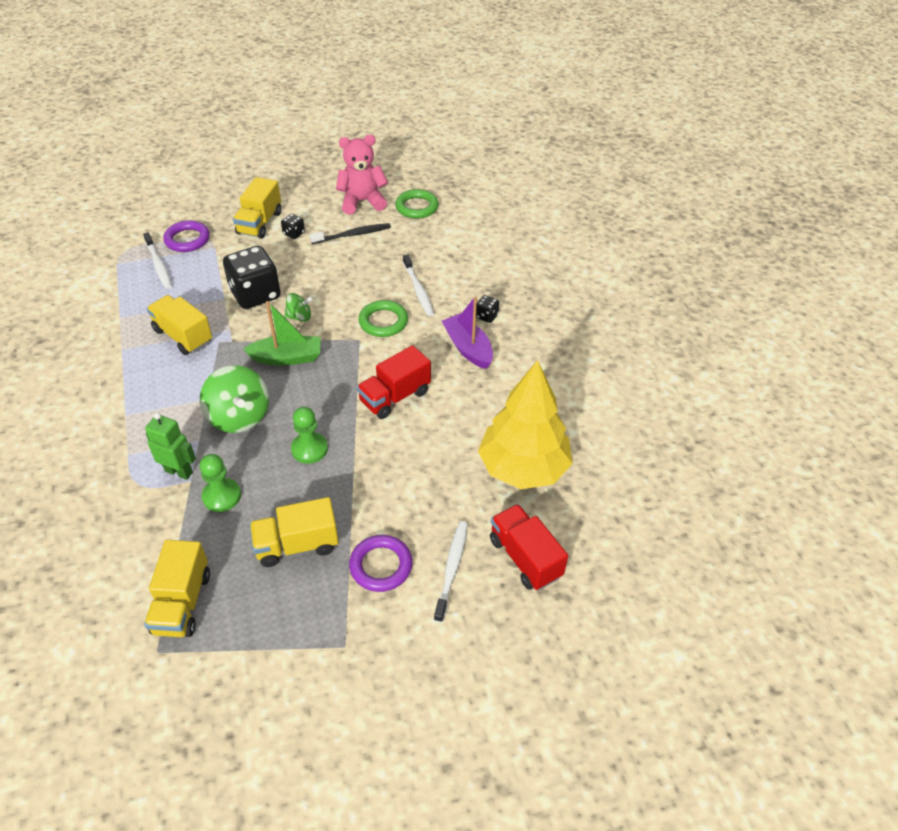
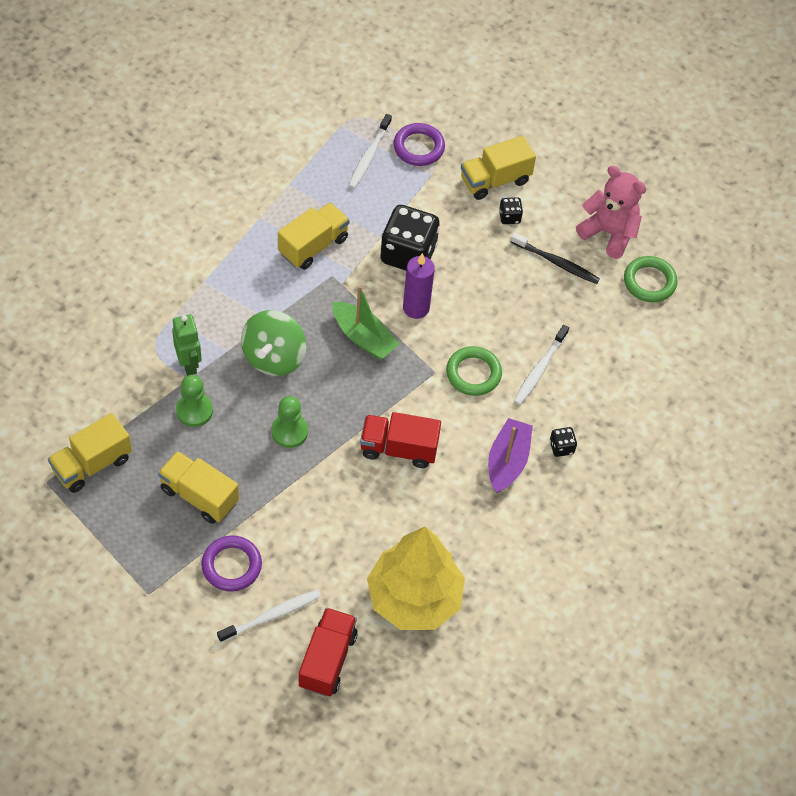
camera: 45 degrees right, 10 degrees up
(183, 336) = (313, 246): yellow truck -> yellow truck turned 45 degrees clockwise
(299, 317) = (416, 308): green spinning top -> purple candle

